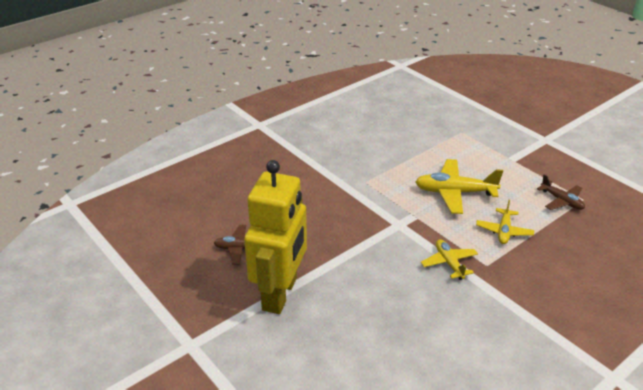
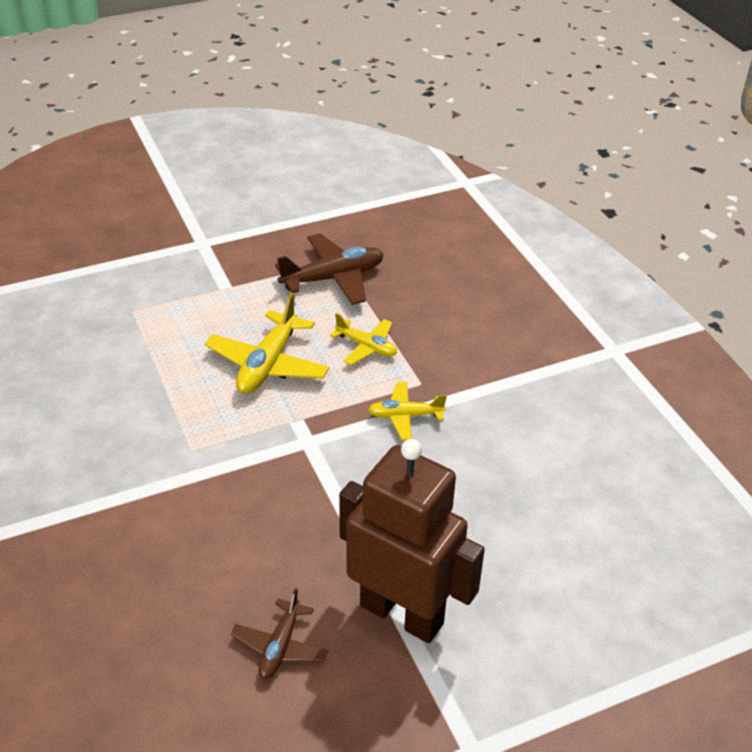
camera: 75 degrees left, 5 degrees up
(280, 294) = (402, 614): yellow robot -> brown robot
(561, 201) = (333, 278): brown plane -> brown plane, size x1.66

